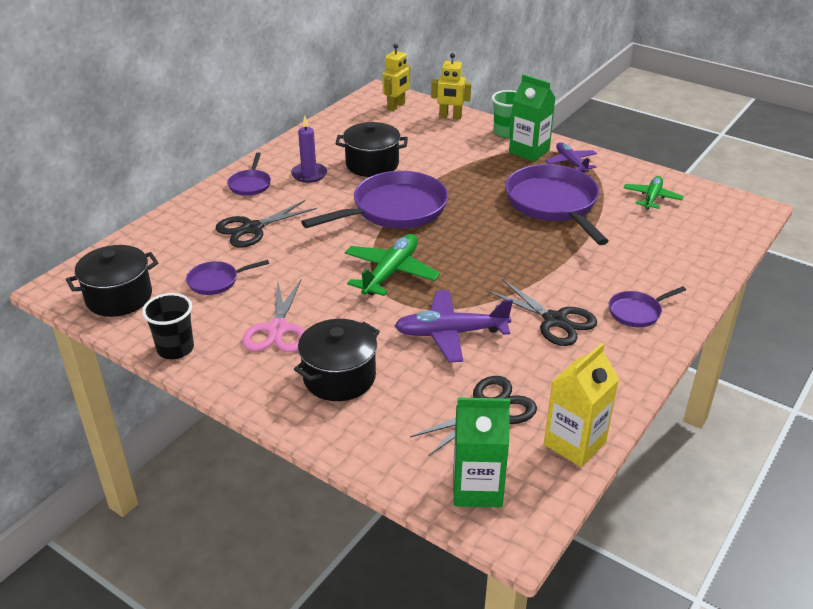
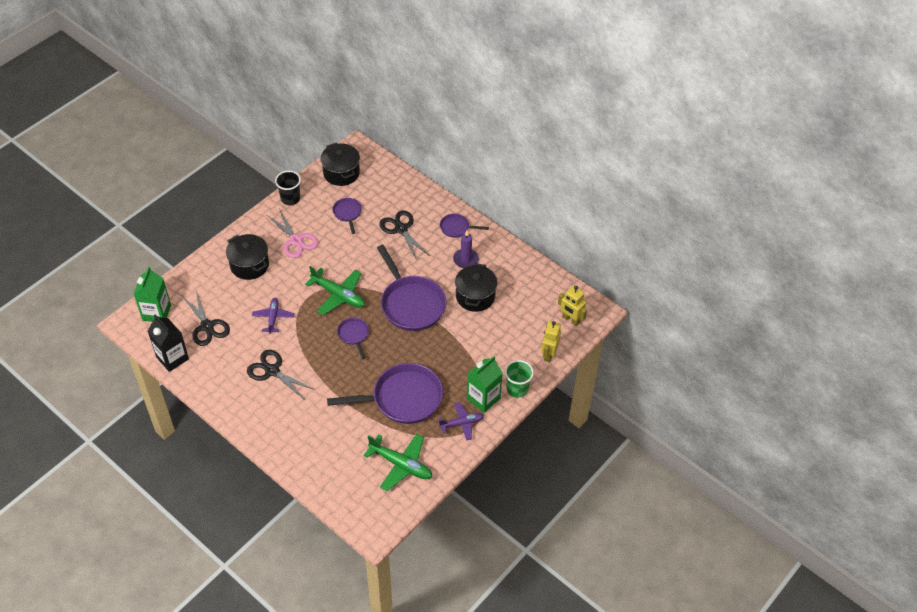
camera: 95 degrees right, 15 degrees up
(278, 329) = (296, 240): pink scissors -> pink scissors turned 135 degrees counterclockwise
(450, 333) = (273, 317): purple plane -> purple plane, size x0.65
(555, 320) = (272, 371): black scissors -> black scissors turned 75 degrees clockwise
(574, 443) = (172, 358): yellow carton -> black carton
(637, 312) = (269, 416): purple pan -> purple pan (354, 335)
(652, 198) = (401, 465): green plane -> green plane, size x1.54

